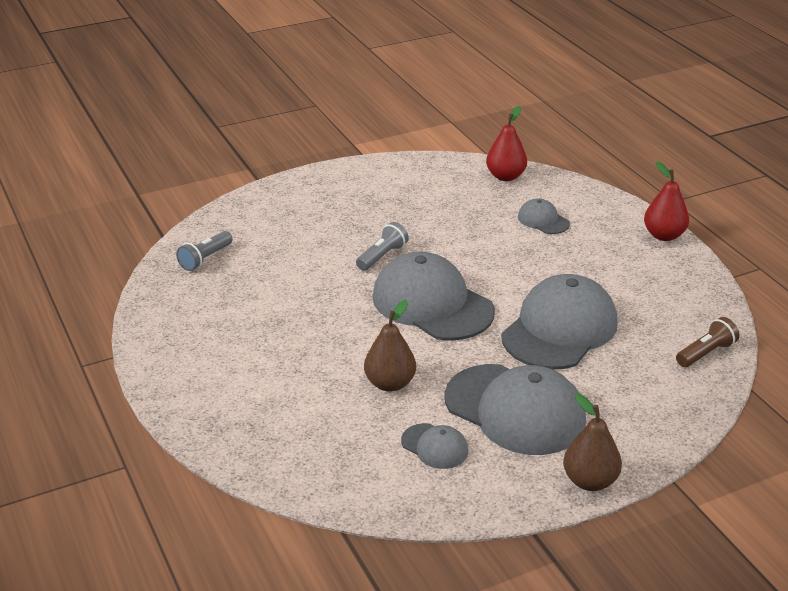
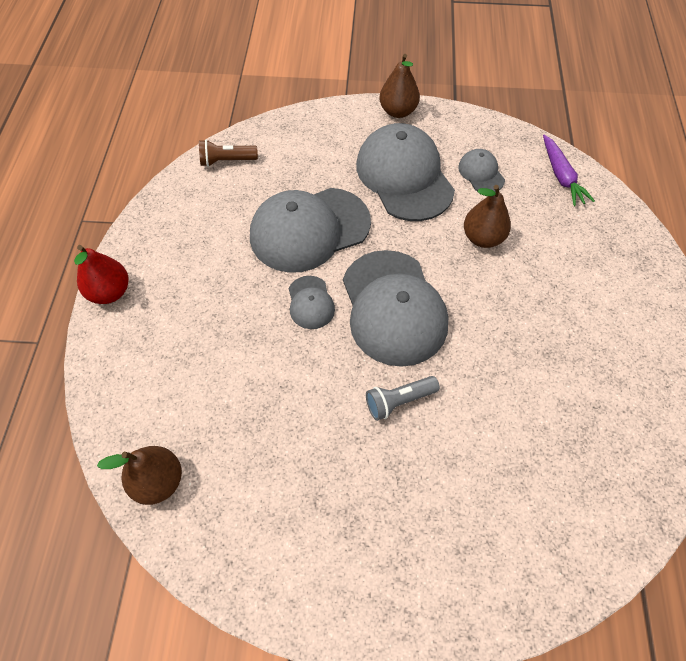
camera: 150 degrees left, 25 degrees up
(205, 259) = (599, 500): grey flashlight -> none
(340, 480) = (561, 176): none -> purple carrot
(505, 176) = (158, 481): red pear -> brown pear
(543, 220) = (194, 374): grey cap -> grey cap (310, 302)

